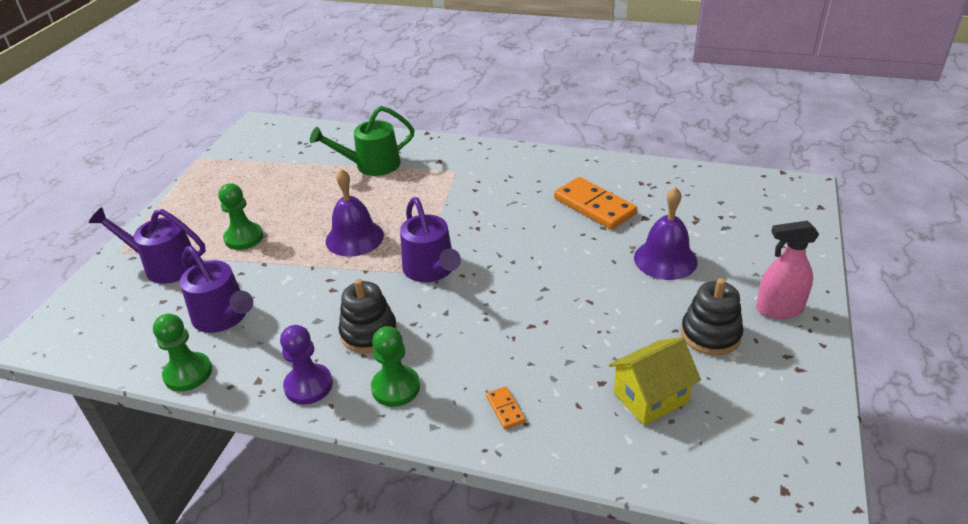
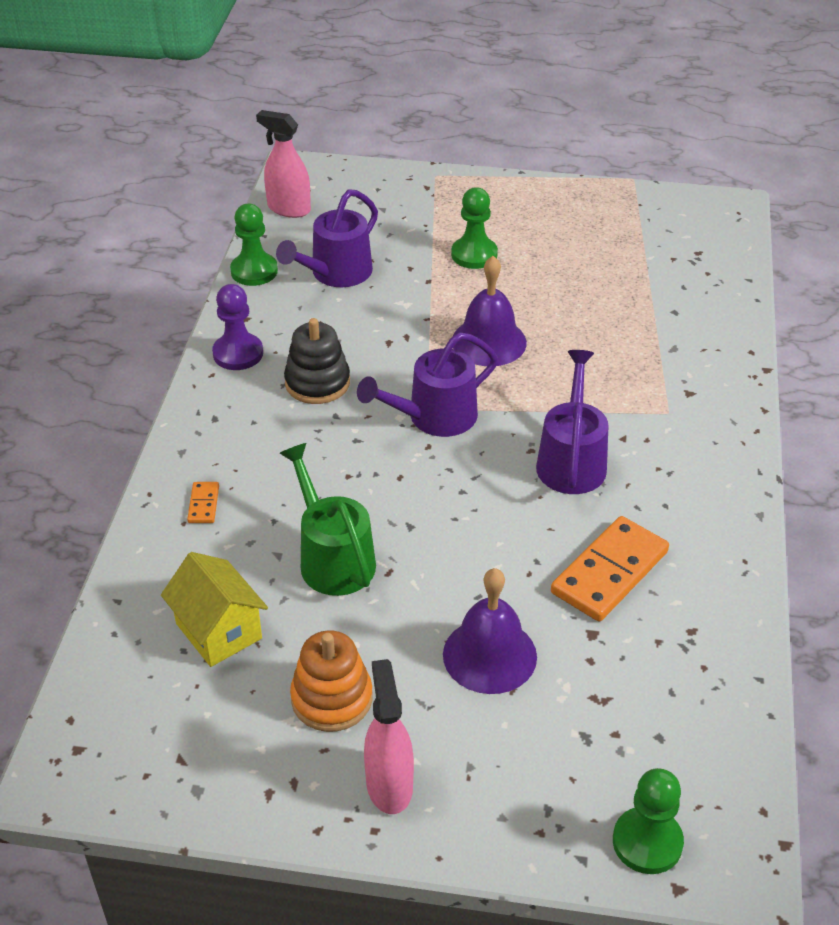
camera: 80 degrees right, 5 degrees up
(101, 347) = (288, 209): none -> pink spray bottle
(164, 265) = (415, 212): purple watering can -> purple watering can (571, 460)
(371, 165) = (658, 328): green watering can -> green watering can (332, 558)
(396, 387) = (235, 416): green pawn -> green pawn (647, 842)
(505, 409) = (203, 504): orange domino -> orange domino turned 60 degrees counterclockwise
(710, 334) = (332, 698): black stacking toy -> orange stacking toy

